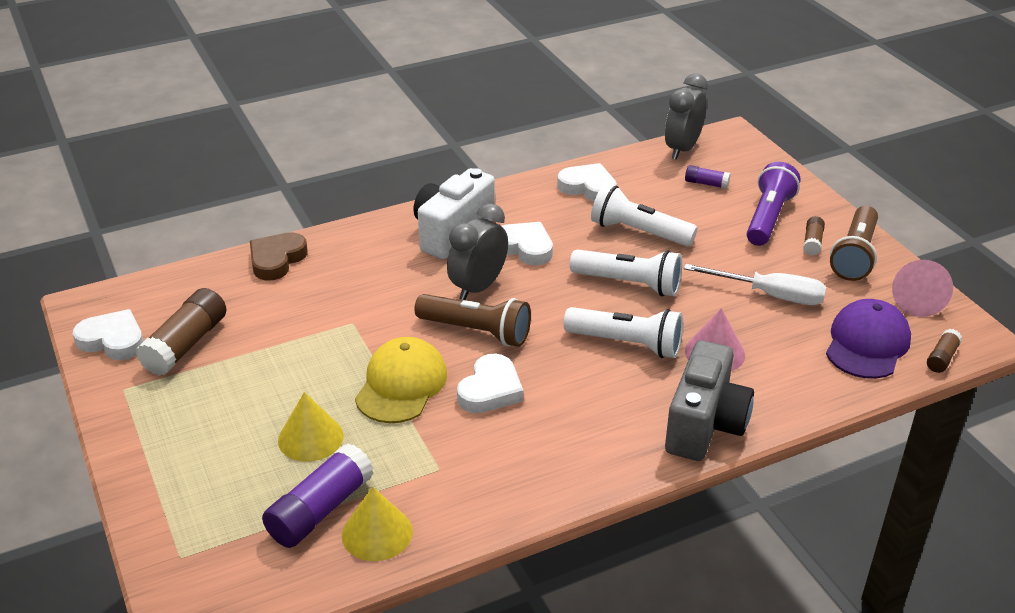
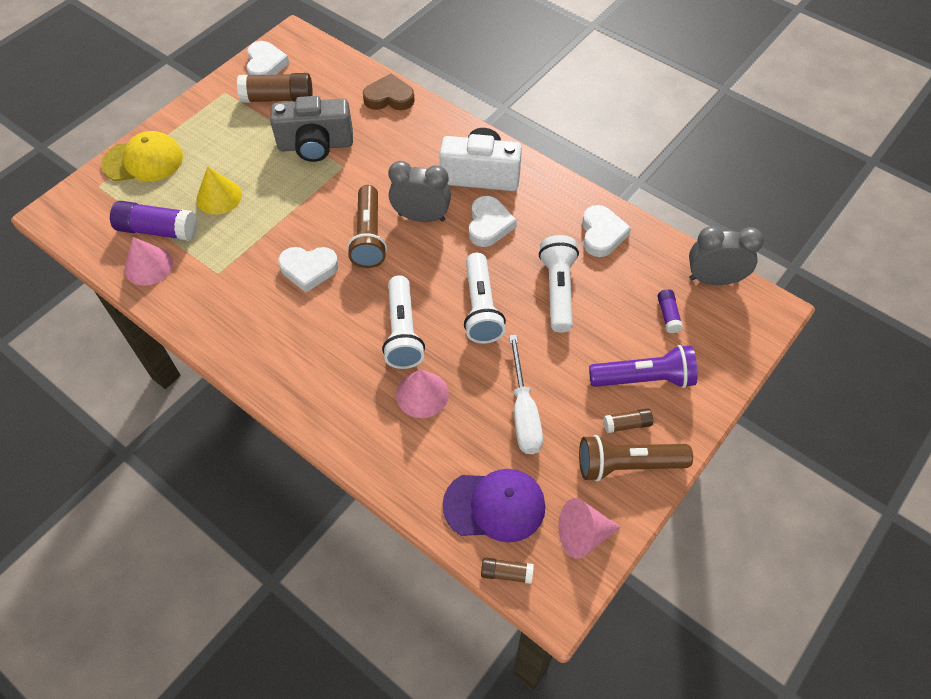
camera: 65 degrees right, 20 degrees up
(377, 533) = (148, 266): yellow cone -> pink cone
(401, 385) = (291, 219): yellow cap -> yellow cap (143, 161)
(705, 425) = (331, 413): grey camera -> grey camera (316, 145)

